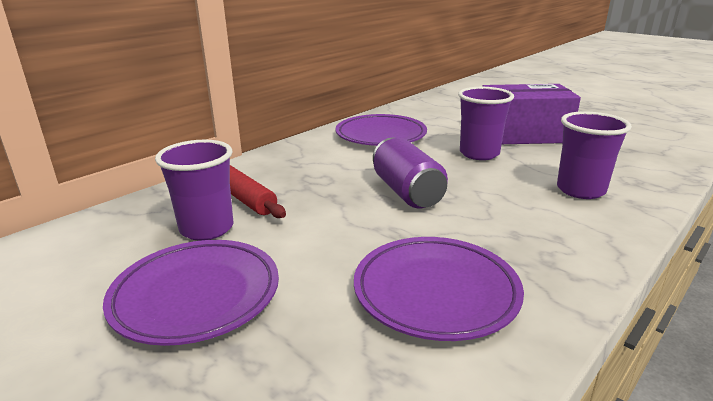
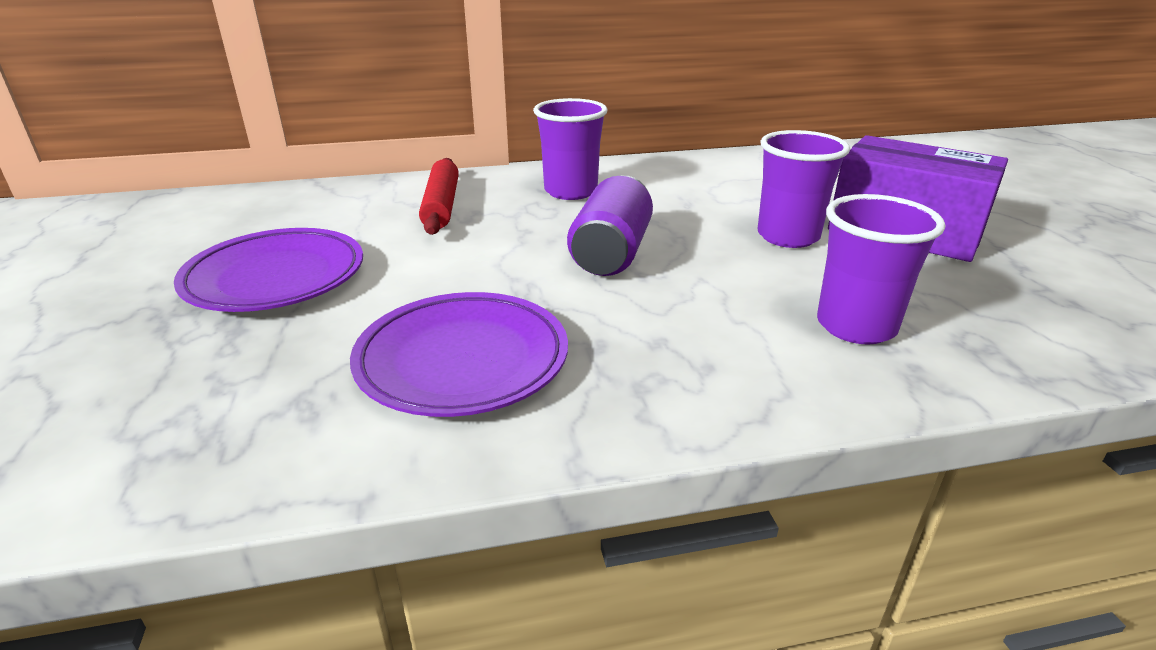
camera: 35 degrees right, 5 degrees up
(207, 228) = (368, 225): purple cup -> purple cup (570, 191)
(381, 135) = (693, 181): purple plate -> none

